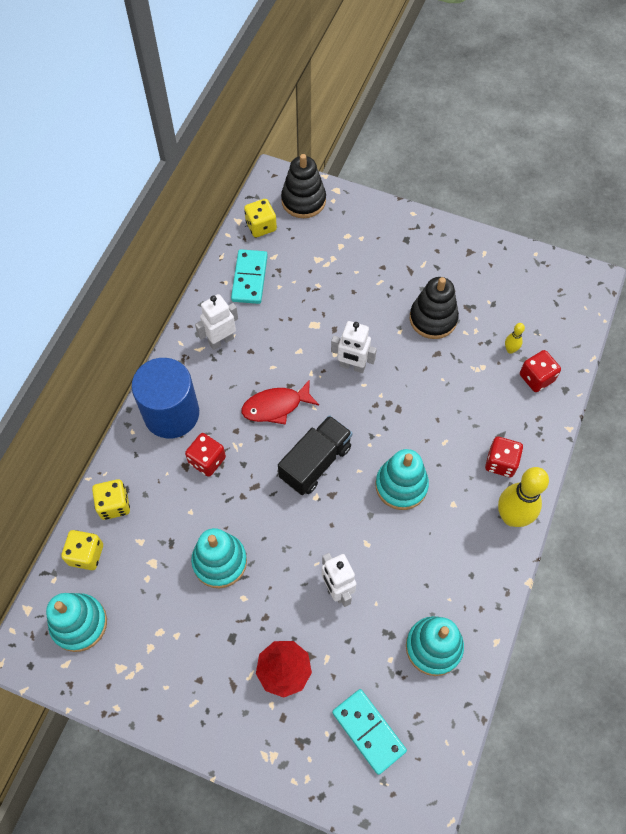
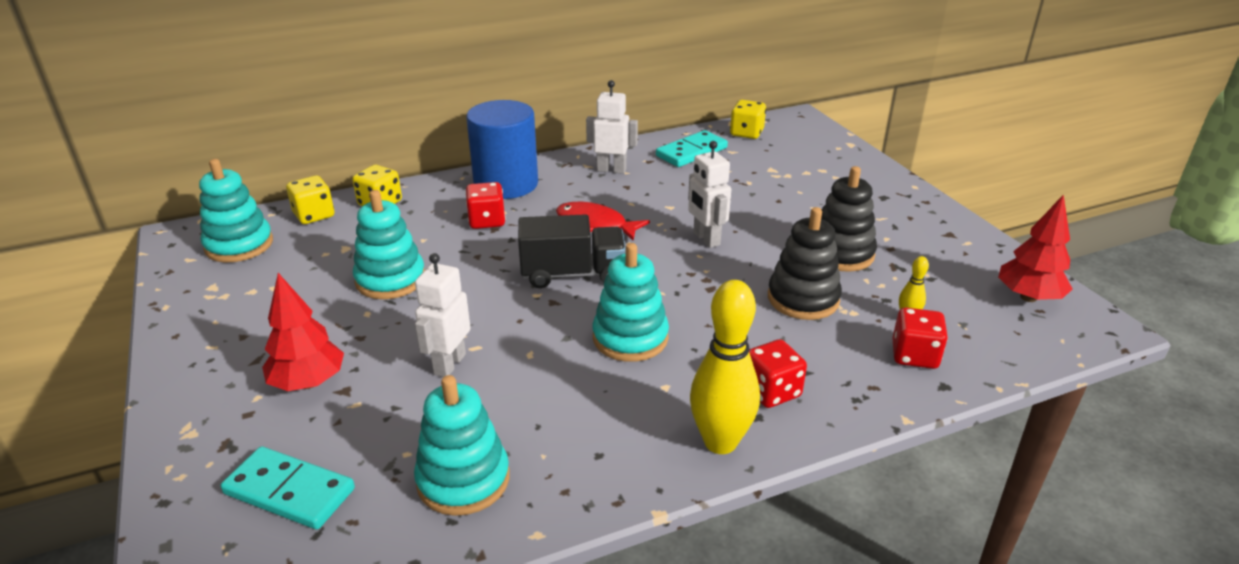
camera: 45 degrees right, 30 degrees down
(303, 200) = (808, 137): black stacking toy -> black stacking toy (803, 299)
(369, 731) = (290, 491): turquoise domino -> turquoise domino turned 75 degrees counterclockwise
(547, 282) = (1028, 297): none -> red tree

